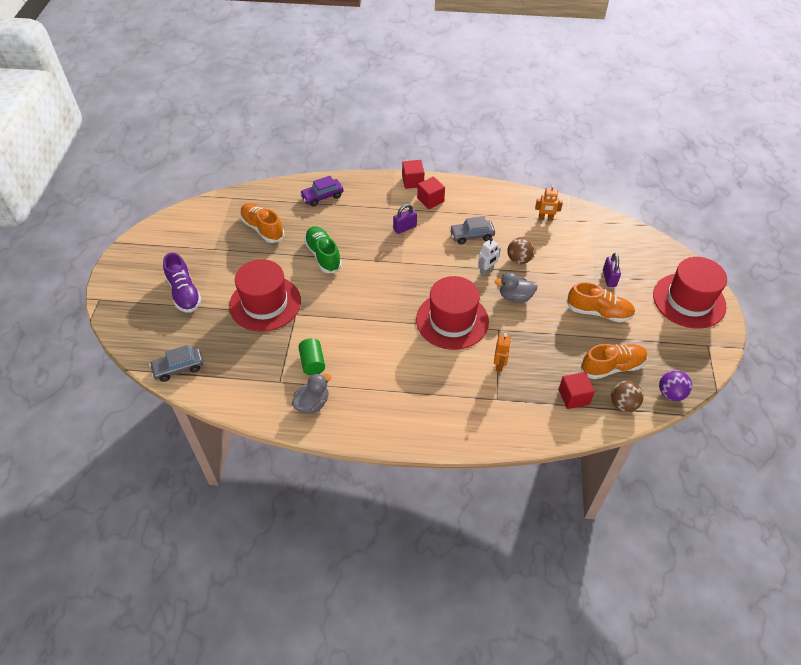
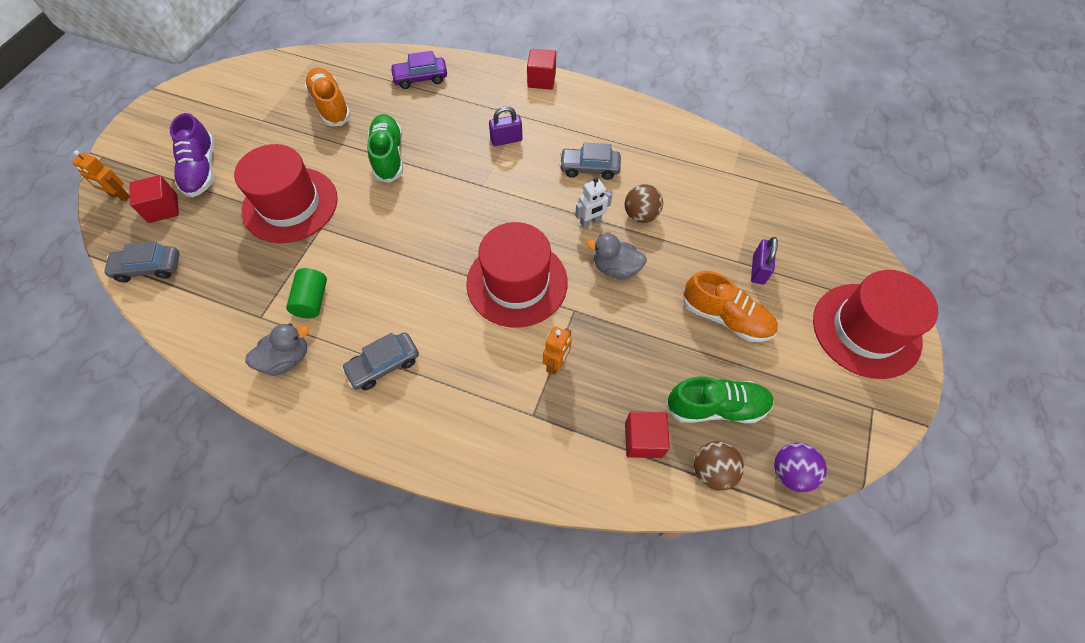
camera: 15 degrees right, 10 degrees up
(383, 392) = (383, 365): none -> grey car
(430, 200) = (554, 109): red cube -> red cube (163, 208)
(545, 218) = (698, 164): orange robot -> orange robot (120, 196)
(612, 367) = (716, 407): orange shoe -> green shoe

